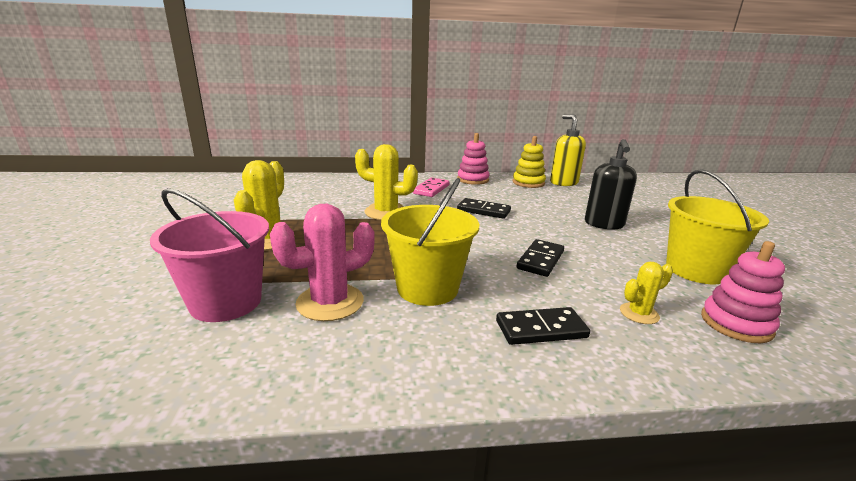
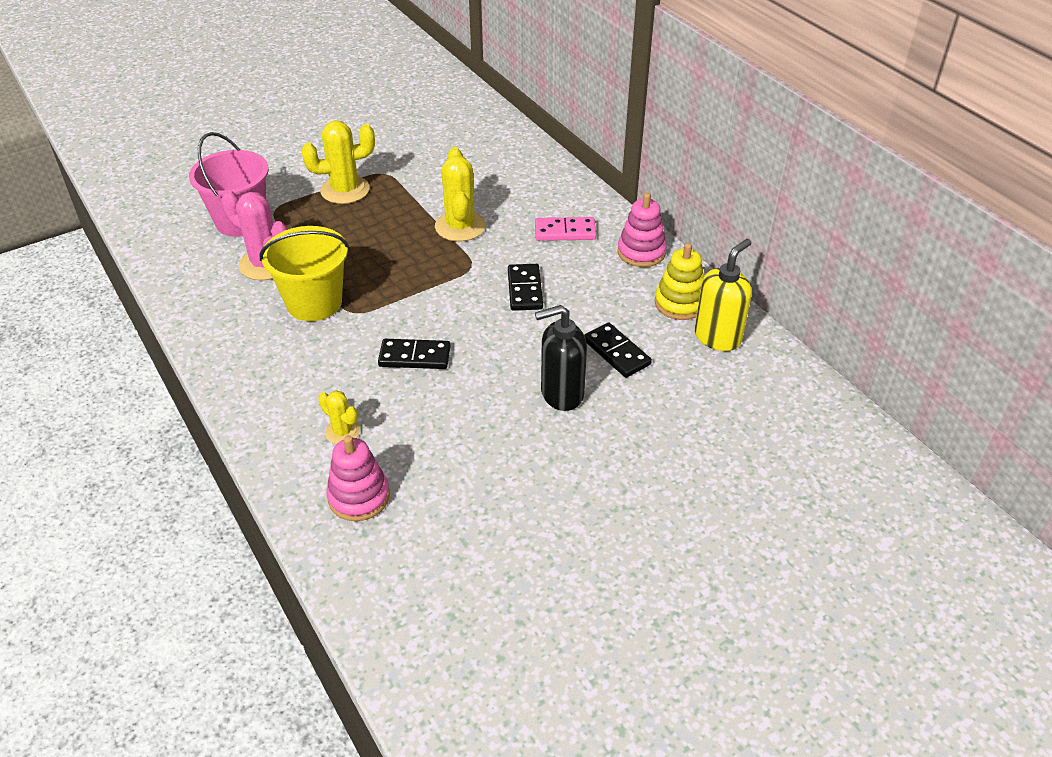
camera: 65 degrees right, 20 degrees up
(541, 329) = (285, 376): black domino -> black domino (616, 352)
(696, 270) = (469, 475): yellow bucket -> none

